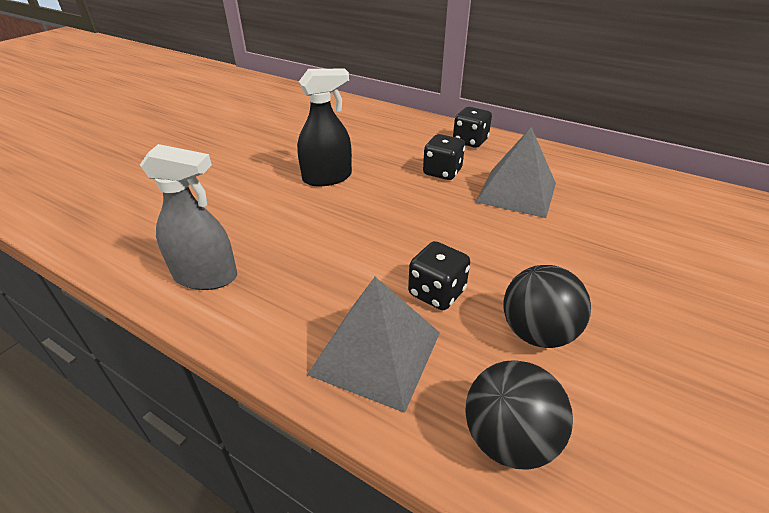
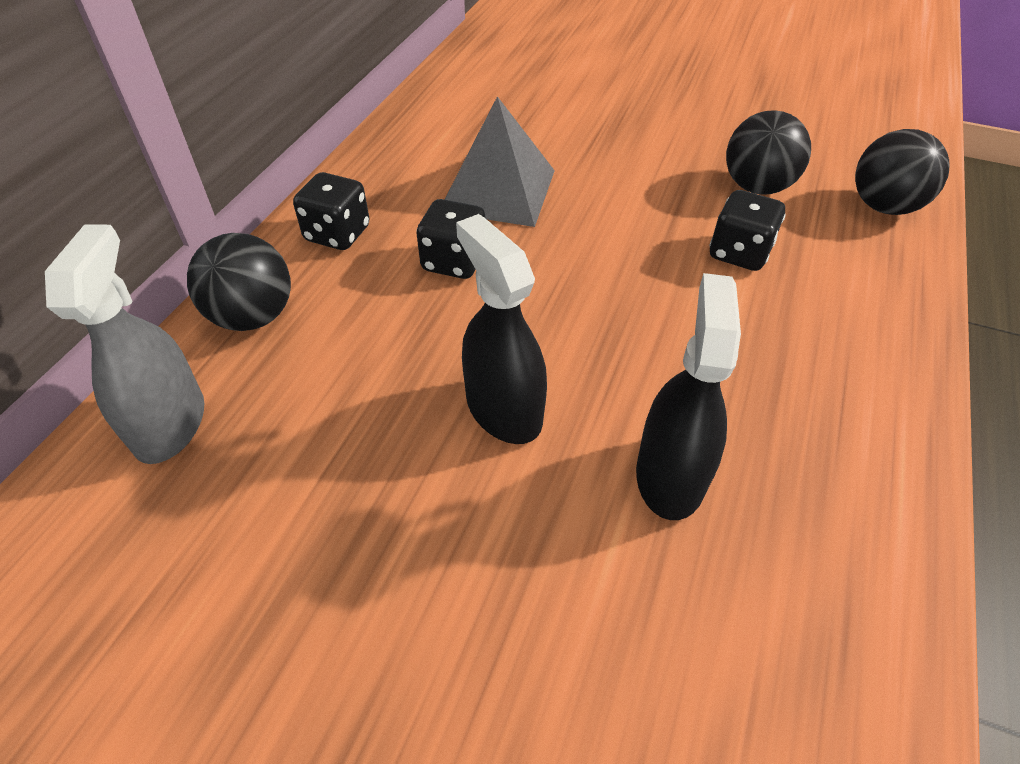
camera: 100 degrees left, 10 degrees up
(206, 276) = (844, 502): grey spray bottle -> grey spray bottle (170, 424)
(261, 219) = (670, 475): none -> black spray bottle
(376, 352) = (854, 291): grey pyramid -> none
(410, 123) = (253, 316): none -> black ball

